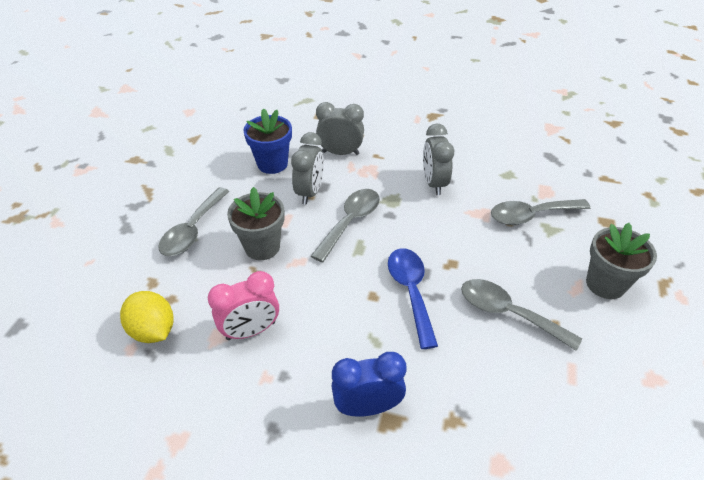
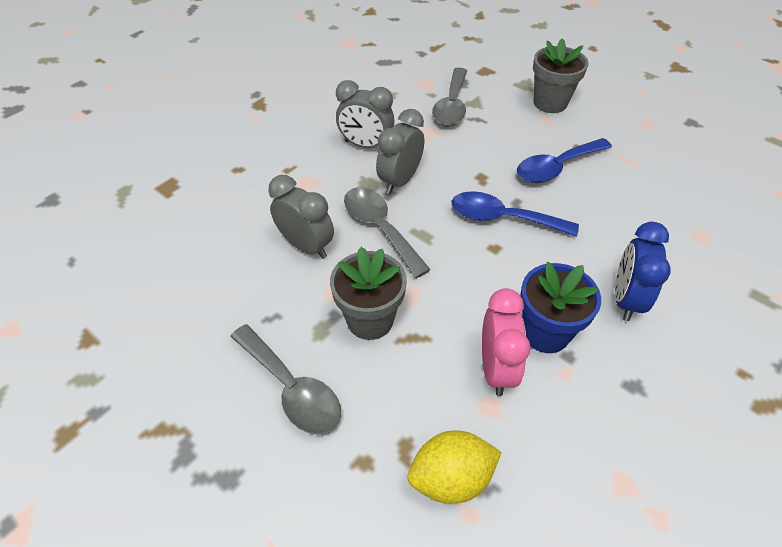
camera: 65 degrees left, 5 degrees up
(272, 164) = (224, 265): blue flower pot -> blue flower pot (545, 332)
(340, 153) = (258, 196): grey clock -> grey clock (400, 180)
(508, 313) = (556, 167): grey spoon -> blue spoon

